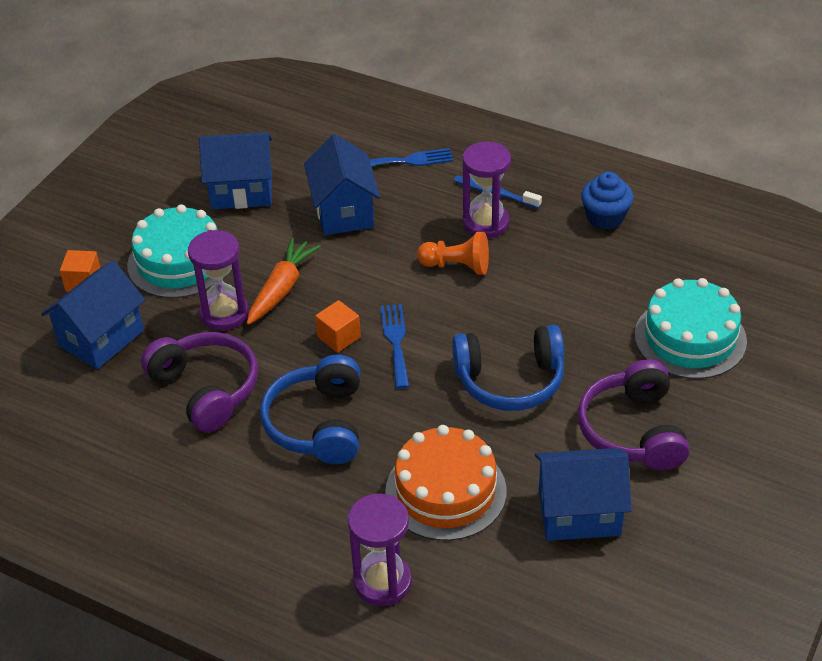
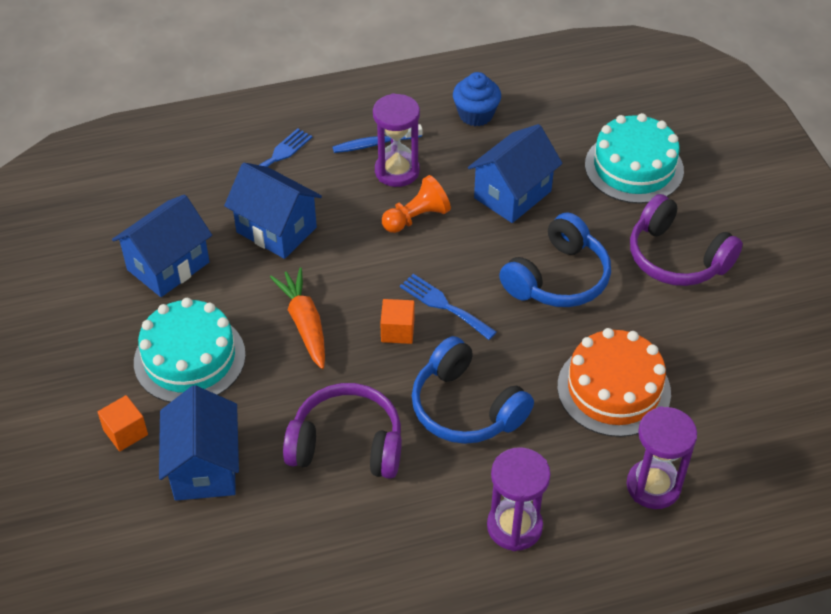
camera: 45 degrees left, 5 degrees up
(224, 313) = (283, 374): purple hourglass -> purple hourglass (514, 526)
(579, 513) = (713, 339): blue house -> blue house (512, 194)

